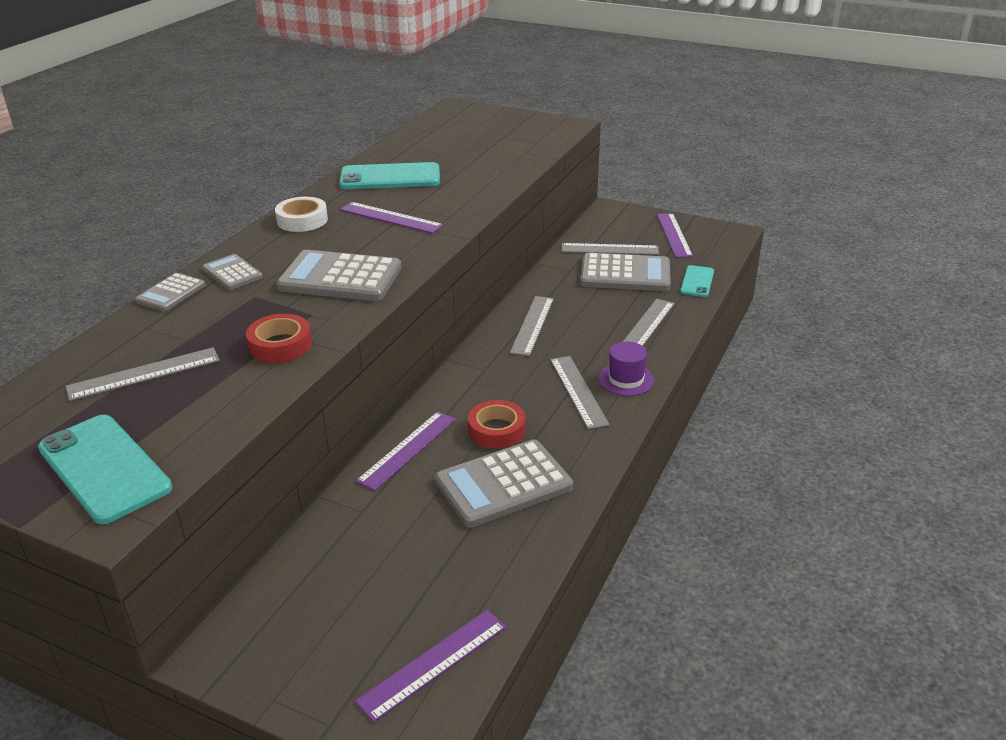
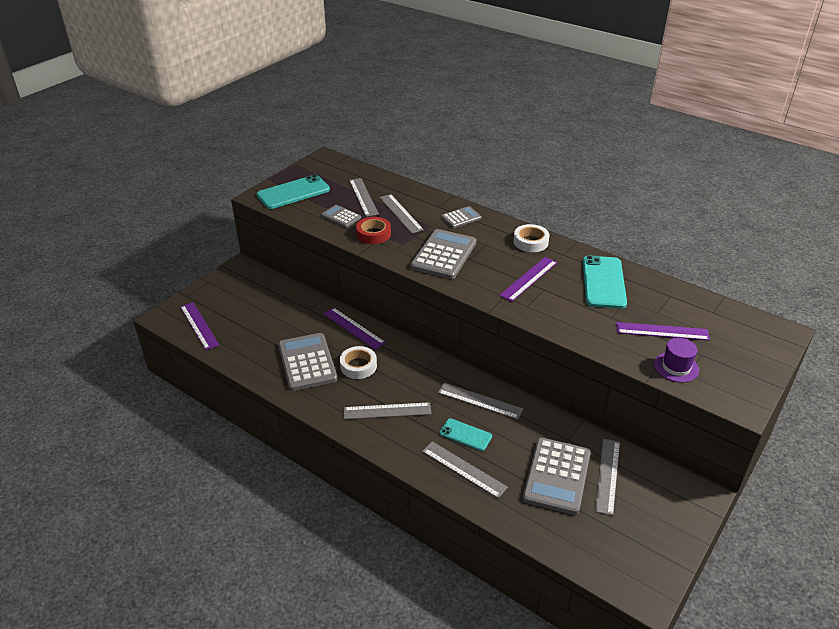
camera: 100 degrees right, 5 degrees up
(171, 293) = (443, 200): grey calculator -> grey calculator (341, 217)
(212, 327) = (400, 213): none -> grey ruler
(496, 430) = (358, 366): red tape -> white tape
(626, 379) = (393, 439): purple hat -> purple hat (676, 367)
(674, 235) = (640, 536): purple ruler -> purple ruler (662, 331)
(697, 281) = (537, 528): turquoise phone -> turquoise phone (465, 435)

